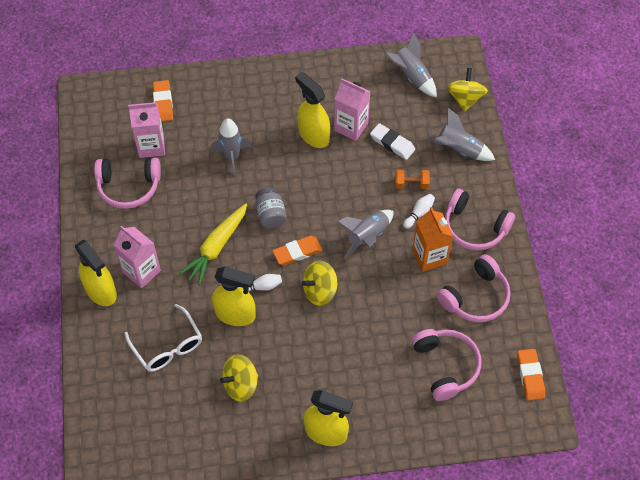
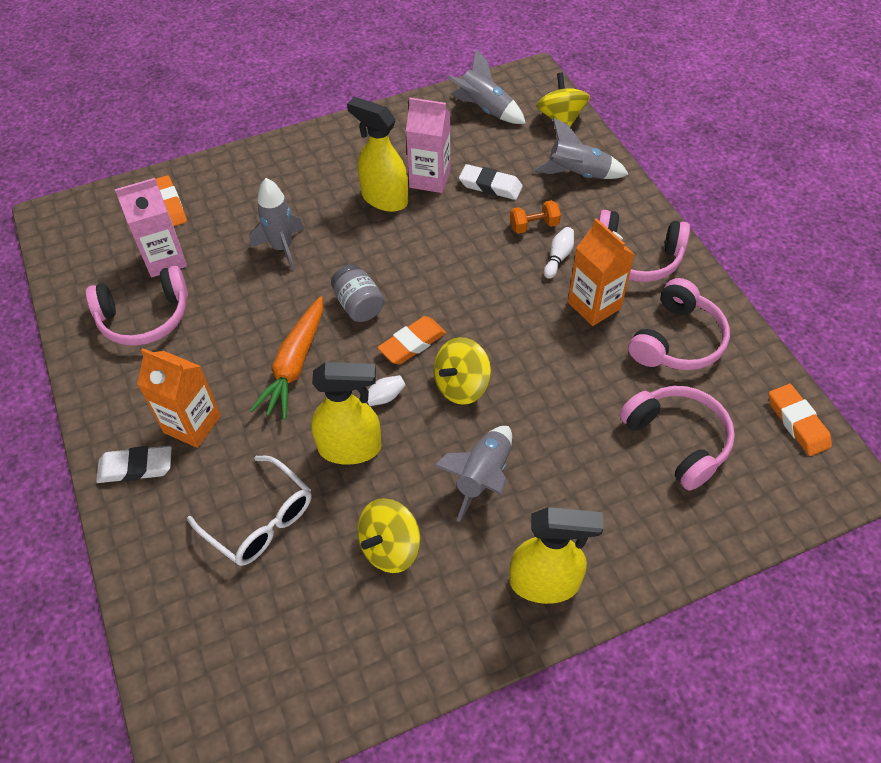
camera: 15 degrees left, 5 degrees down
(101, 291) = (136, 467): yellow spray bottle -> white eraser
(141, 271) = (192, 424): pink carton -> orange carton
(217, 247) = (295, 364): yellow carrot -> orange carrot
(367, 237) = (501, 301): grey rocket -> grey rocket (482, 477)

